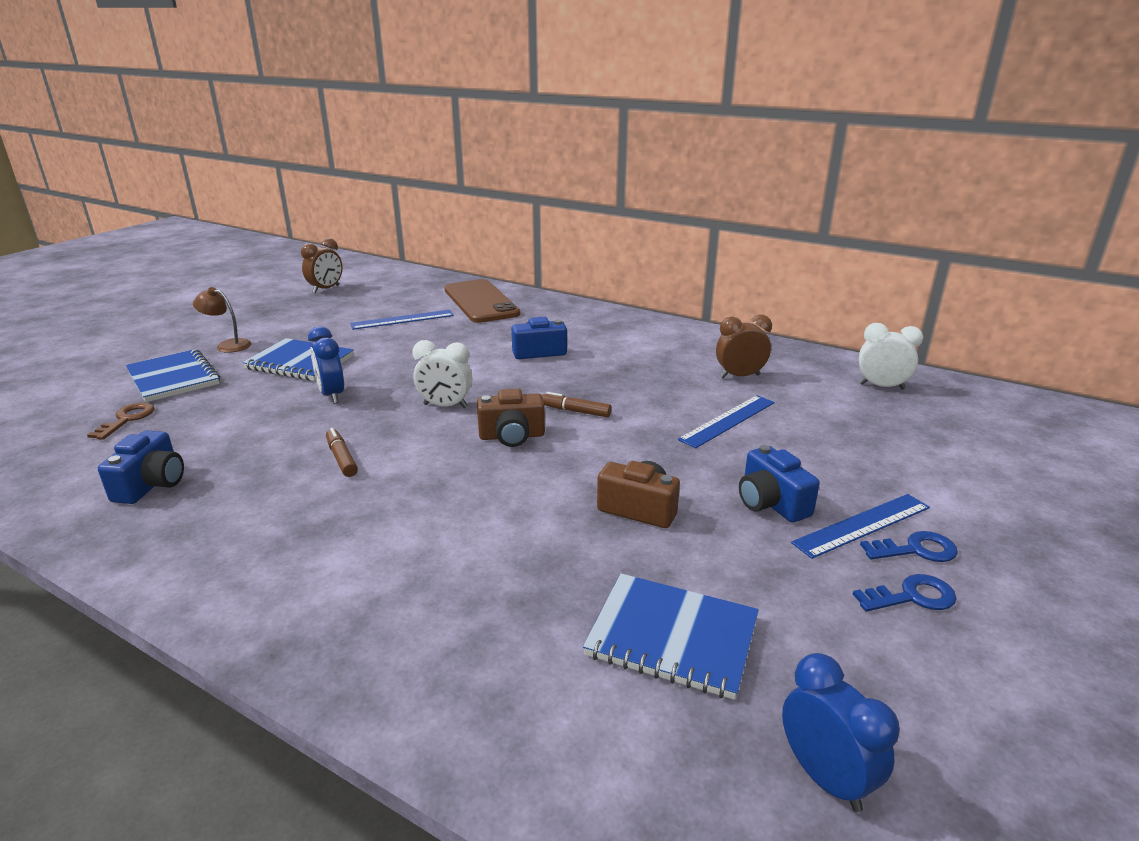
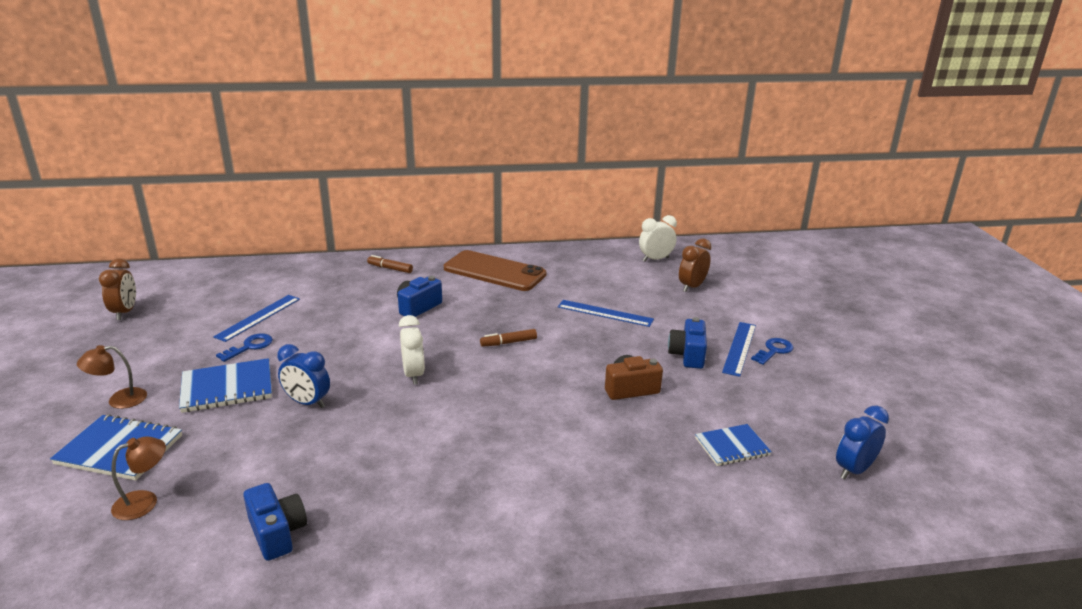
camera: 40 degrees left, 0 degrees up
(127, 419) = (144, 501): brown key -> brown lamp
(342, 458) = (399, 444): brown marker -> brown marker (390, 268)
(445, 406) = (413, 375): white clock -> white clock turned 75 degrees counterclockwise
(480, 302) = (303, 279): brown phone -> brown phone (494, 271)
(512, 436) = (493, 377): brown camera -> none
(672, 637) = (732, 447): blue notebook -> blue notebook, size x0.66
(728, 420) = (605, 313): blue ruler -> blue ruler turned 75 degrees counterclockwise
(739, 376) = (573, 280): brown clock -> brown clock (692, 287)
(771, 503) = (687, 355): blue camera -> blue camera turned 75 degrees clockwise
(825, 777) = (854, 470): blue clock -> blue clock turned 60 degrees counterclockwise
(912, 596) = (797, 375): blue key -> blue key (249, 347)

